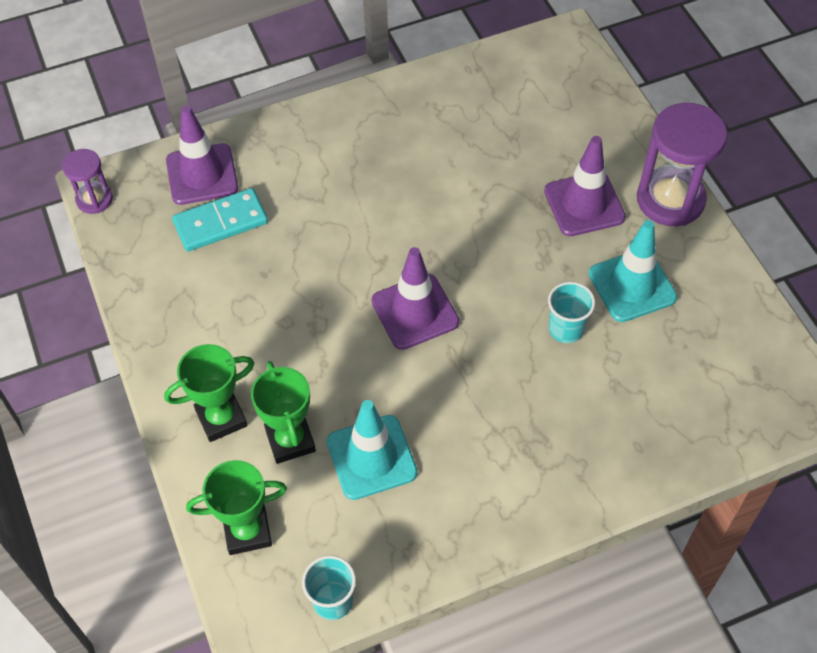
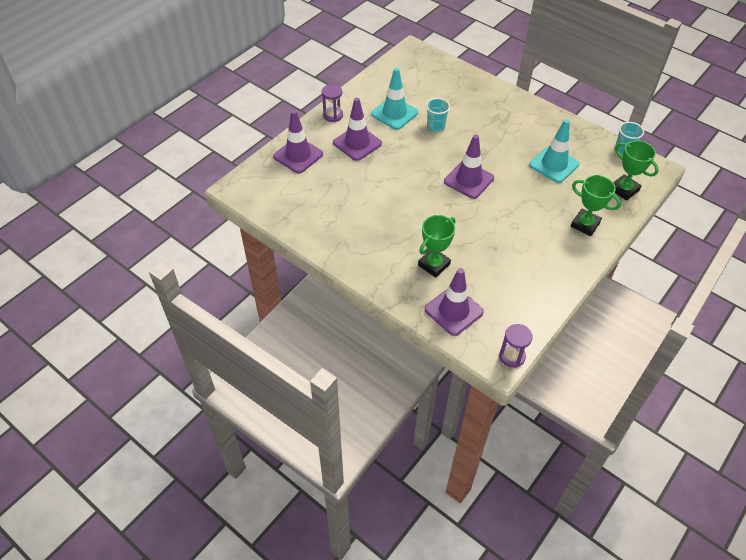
camera: 120 degrees left, 5 degrees down
(221, 223) = (479, 283): turquoise domino -> none
(290, 440) = (572, 195): green trophy -> green trophy (434, 265)
(596, 123) = (298, 155): none -> purple traffic cone
(670, 200) = (333, 115): purple hourglass -> purple hourglass, size x0.54

